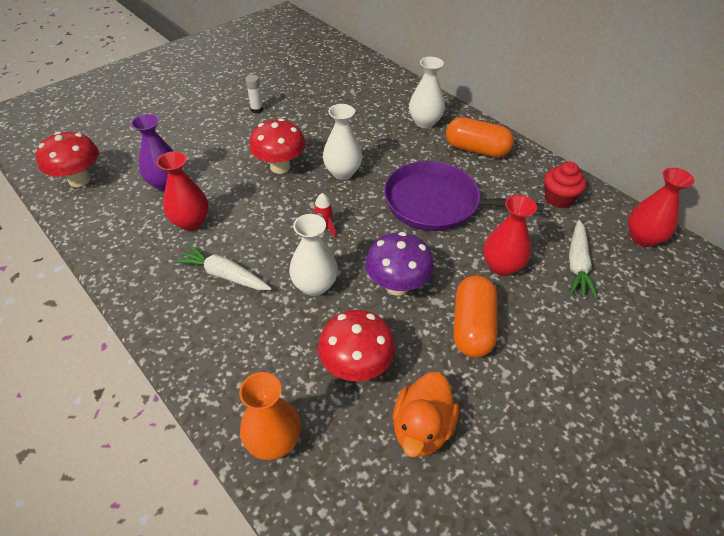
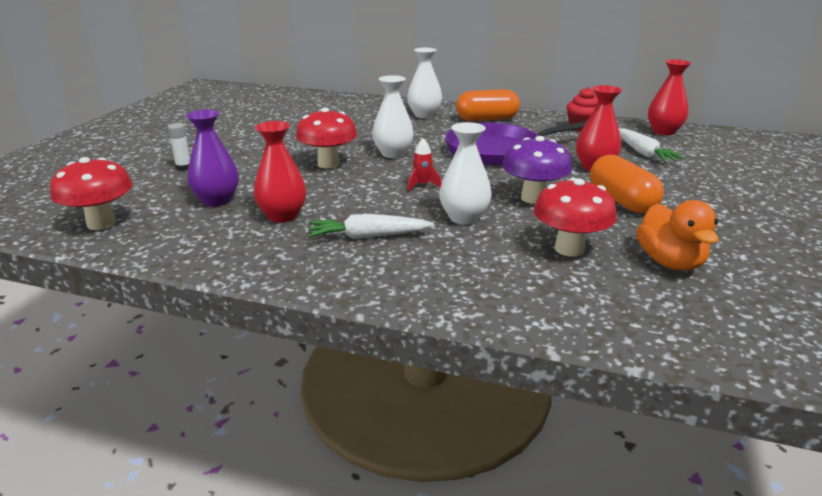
camera: 30 degrees left, 20 degrees down
(257, 109) = (254, 138): white glue stick -> white glue stick (184, 167)
(274, 441) = (567, 314): orange vase -> none

